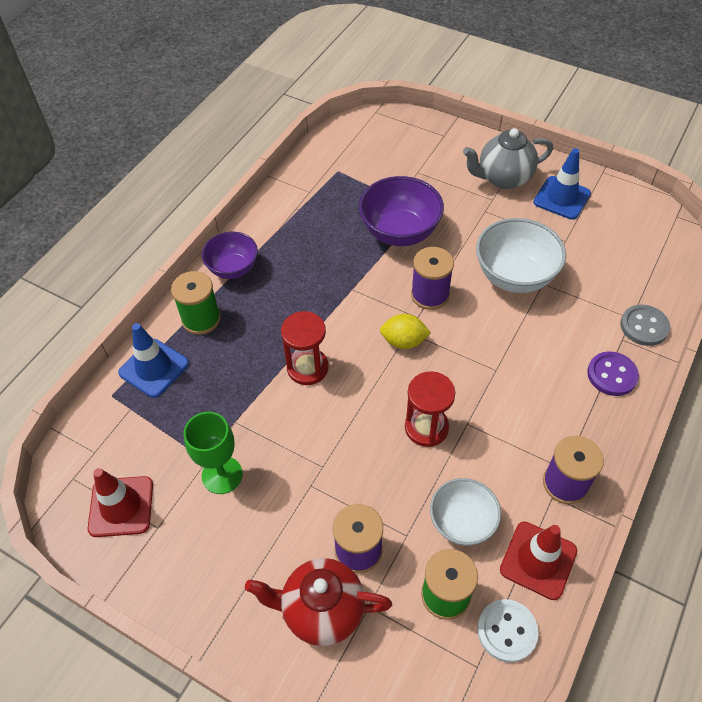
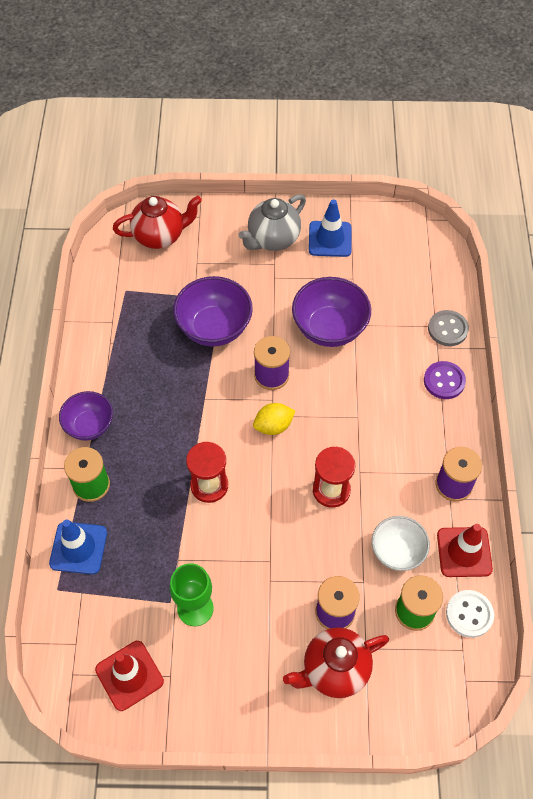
camera: 30 degrees left, 5 degrees up
(397, 138) = (160, 236): none -> red teapot
(514, 276) = (329, 328): white bowl -> purple bowl

